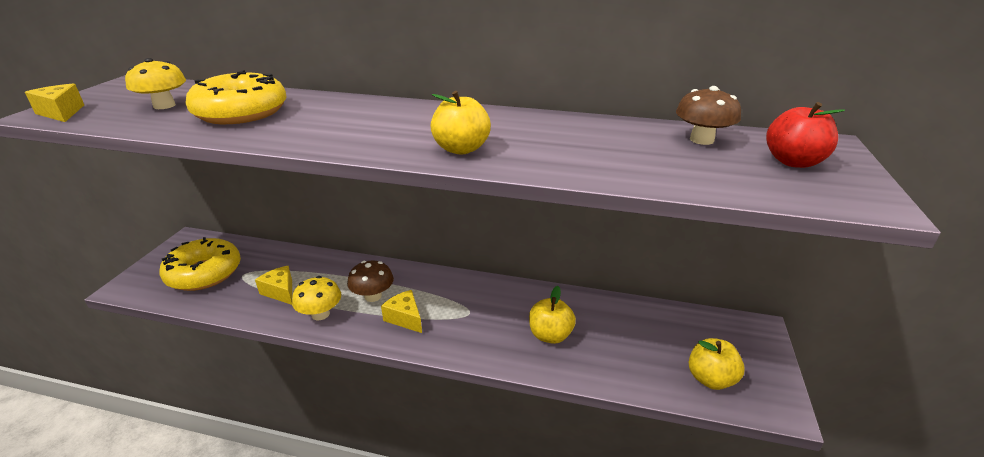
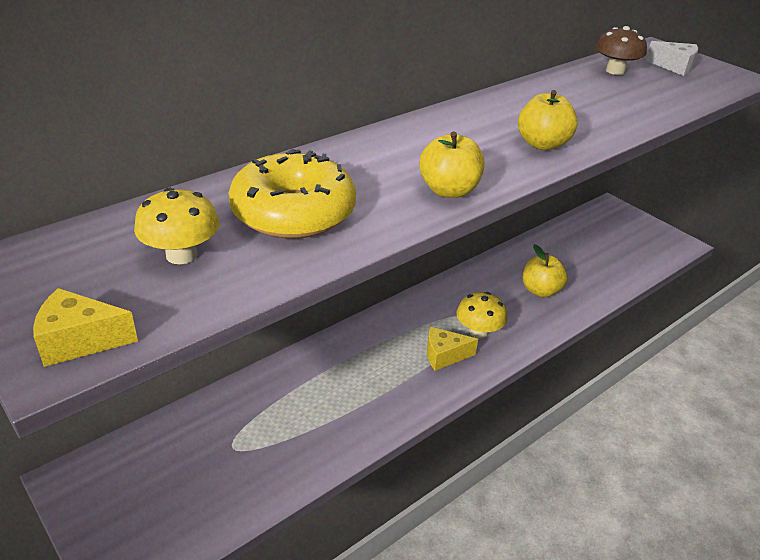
camera: 55 degrees left, 5 degrees up
(204, 273) = (186, 482): yellow donut -> none
(280, 291) = (307, 425): yellow cheese -> none
(320, 314) = (381, 408): yellow mushroom -> yellow mushroom (478, 332)
(373, 296) = (388, 362): brown mushroom -> none
(710, 379) = (640, 252): yellow apple -> yellow apple (449, 190)
(793, 162) = (674, 67): red apple -> white cheese

